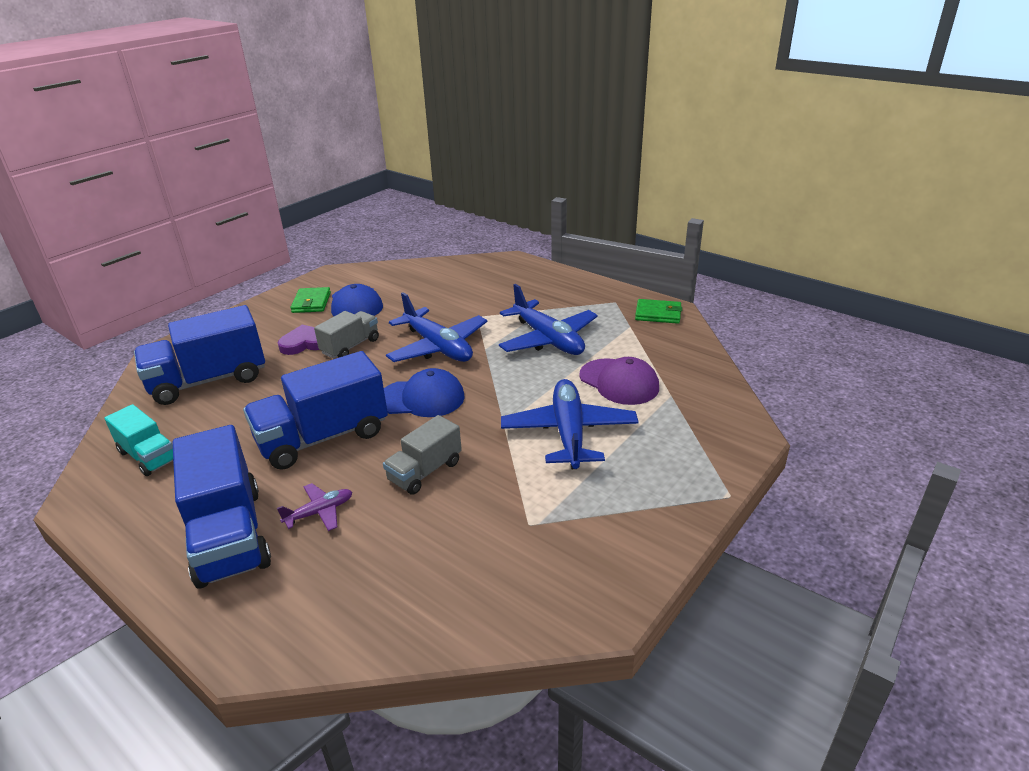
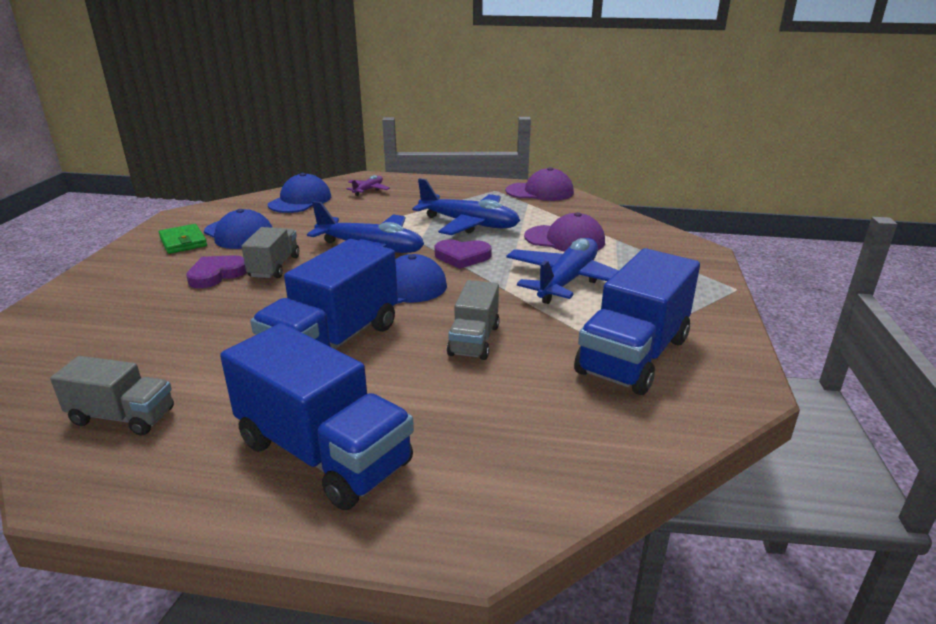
camera: 30 degrees left, 5 degrees down
(148, 456) = (122, 417): turquoise truck -> grey truck
(209, 380) = (127, 330): blue truck -> blue truck (633, 355)
(319, 512) = (405, 402): purple plane -> purple plane (368, 190)
(432, 277) = (300, 201): none -> blue cap
(504, 377) = (462, 256): none -> purple heart
(569, 433) = (567, 281): blue plane -> blue plane turned 60 degrees clockwise
(658, 314) = (540, 192): green wallet -> purple cap

